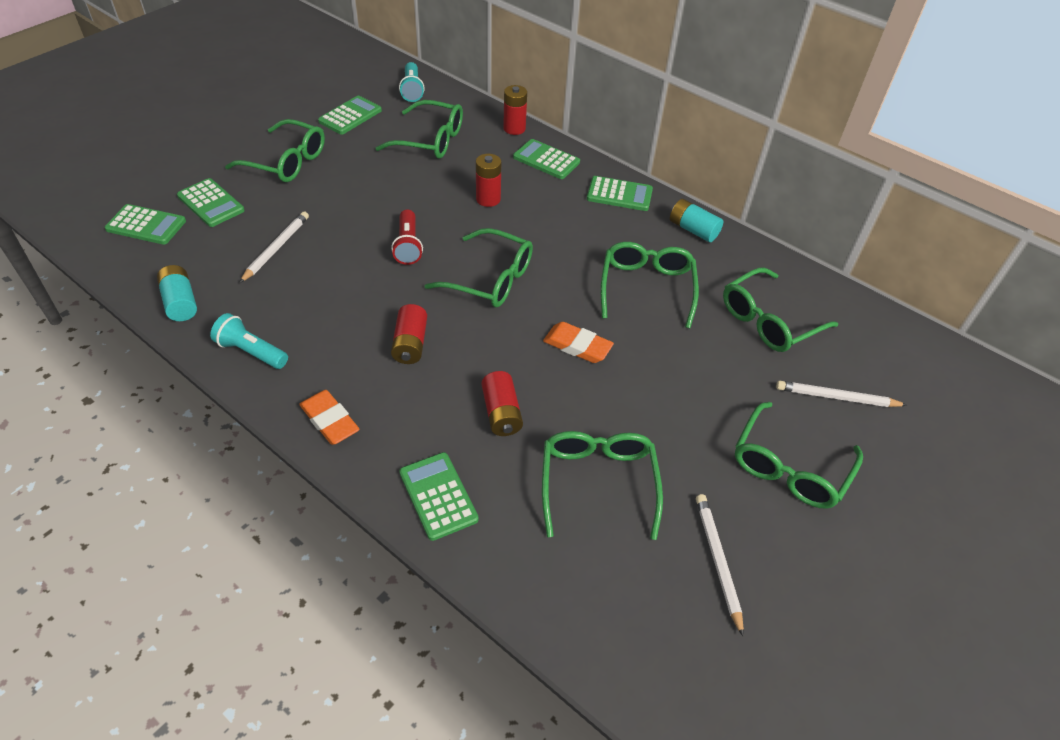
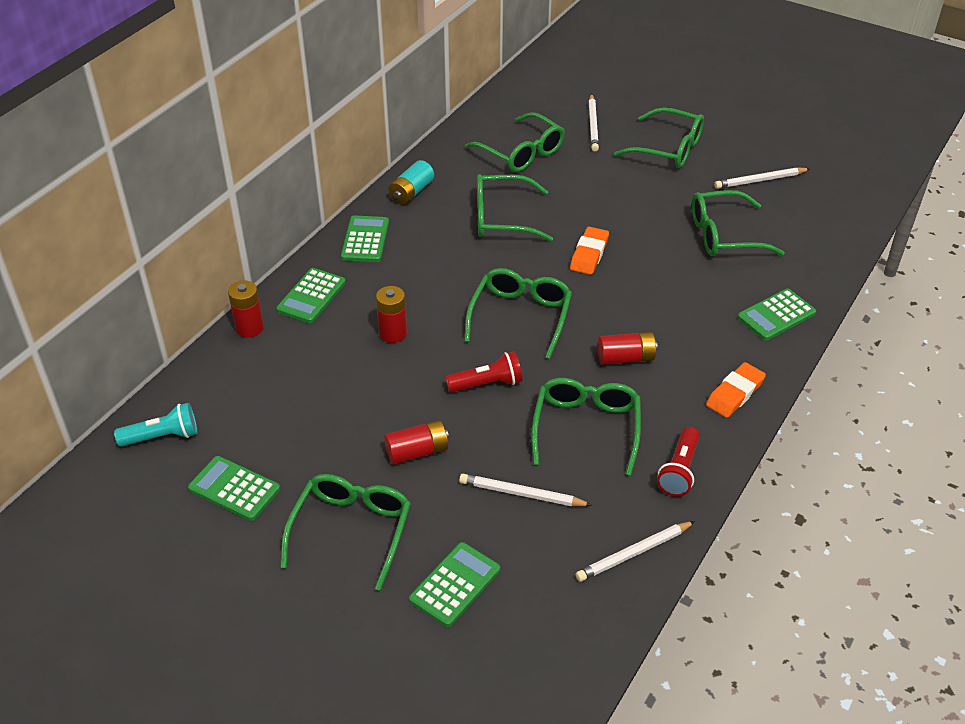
camera: 95 degrees left, 5 degrees down
(146, 225) = (514, 640): green calculator -> none
(181, 302) = (633, 553): turquoise battery -> white pencil
(251, 352) = (679, 471): turquoise flashlight -> red flashlight
(430, 140) = (283, 399): green glasses -> green glasses (586, 428)
(501, 413) = (681, 291): red battery -> red battery (417, 452)

